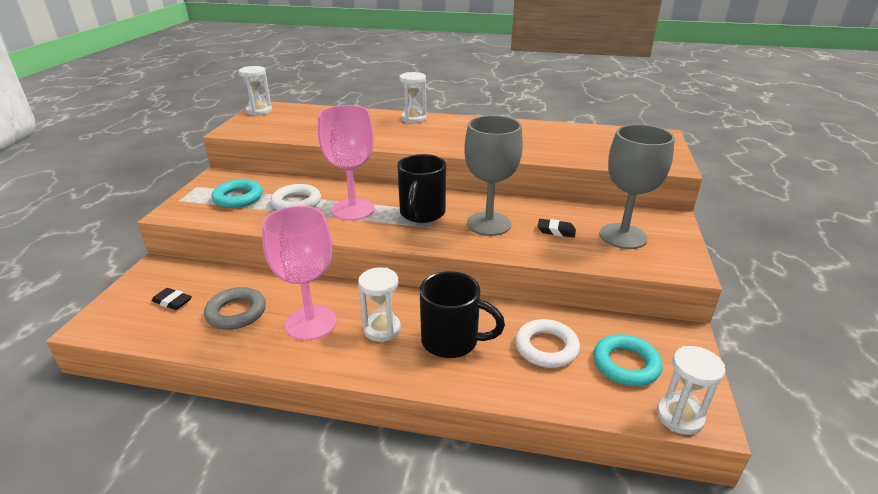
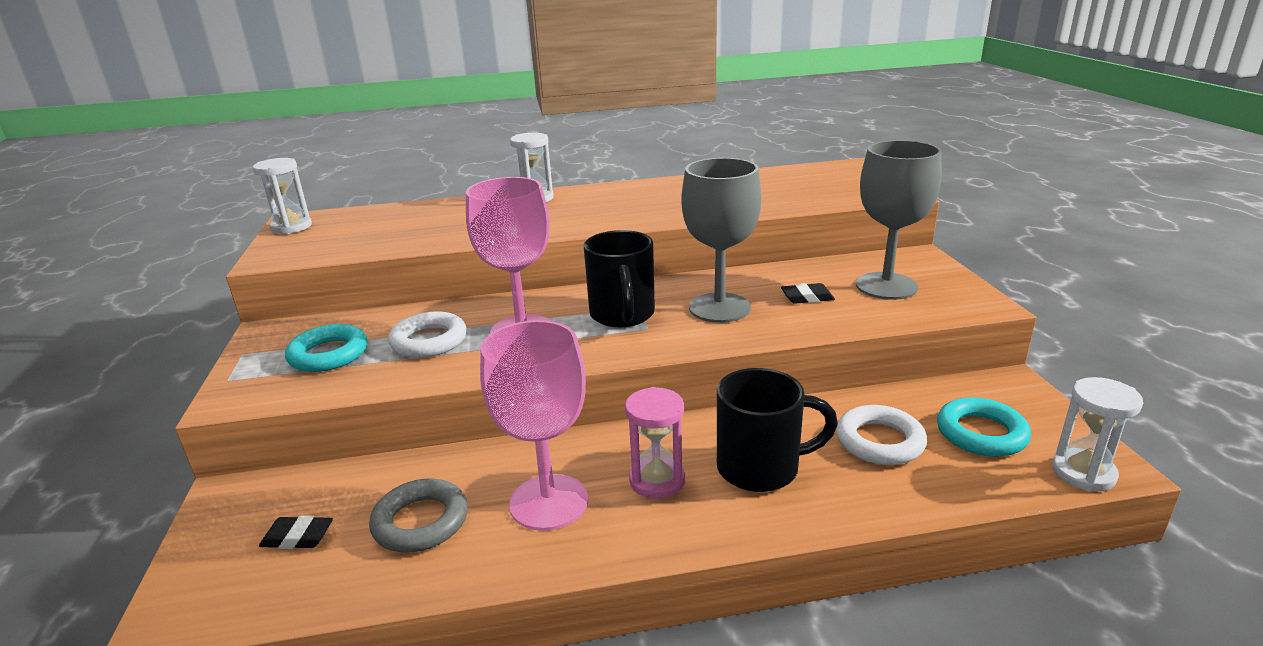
camera: 20 degrees left, 5 degrees down
(382, 329) = (657, 480): white hourglass -> pink hourglass

